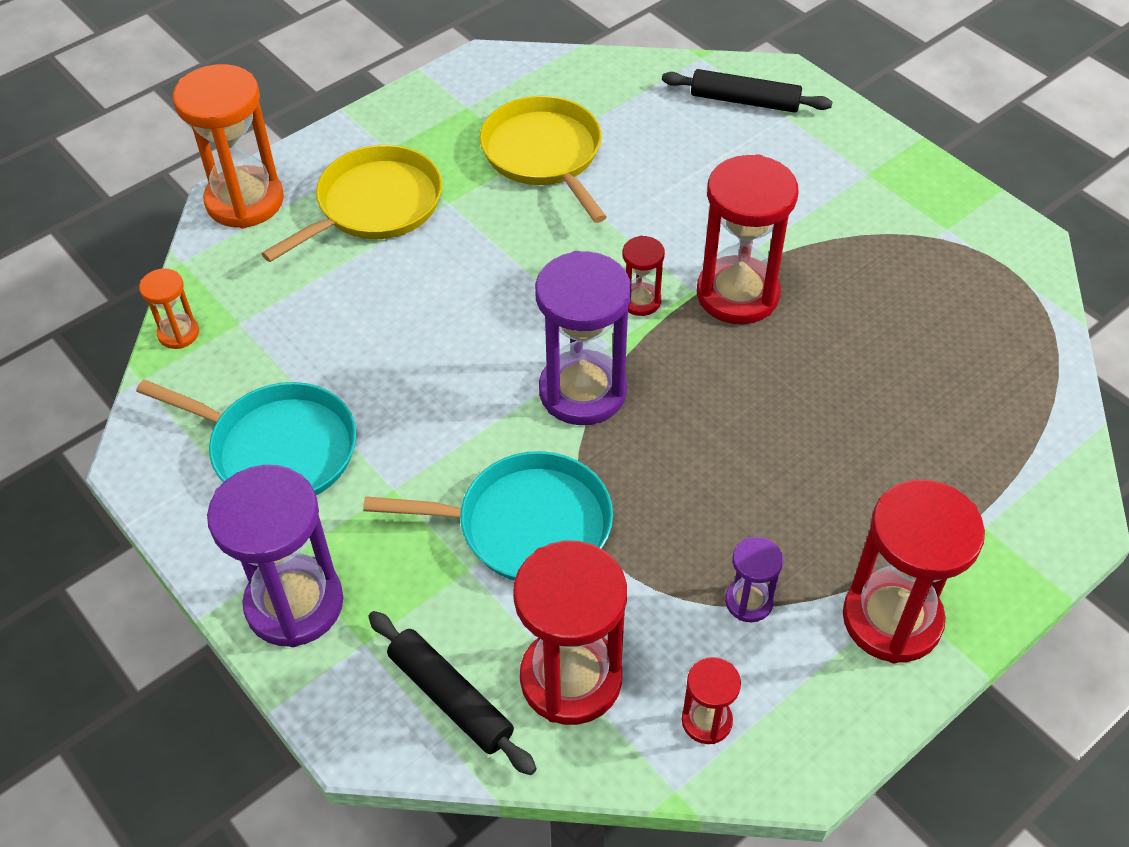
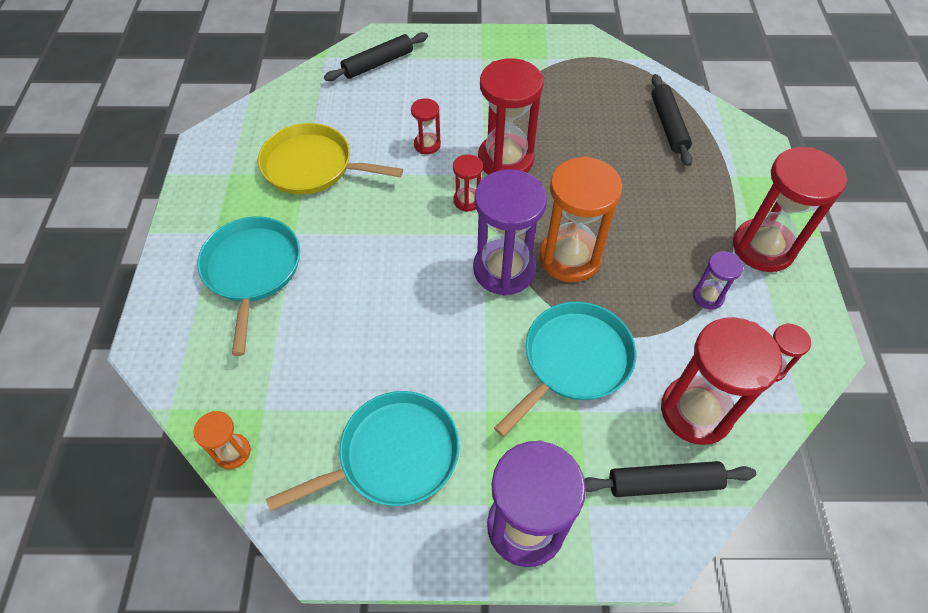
camera: 50 degrees left, 5 degrees up
(245, 201) = (161, 336): orange hourglass -> orange hourglass (569, 257)
(375, 205) = (252, 270): yellow pan -> turquoise pan
(678, 218) = (427, 145): none -> red hourglass
(984, 408) = (668, 125): none -> black rolling pin

